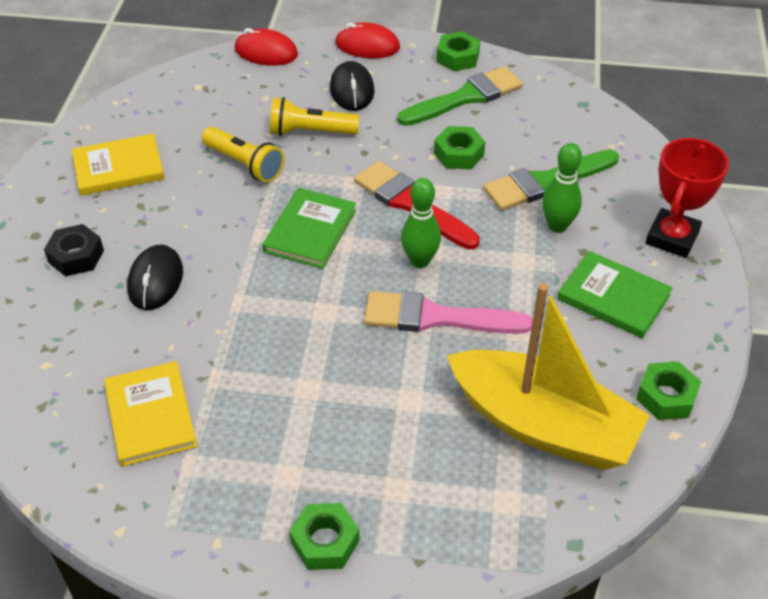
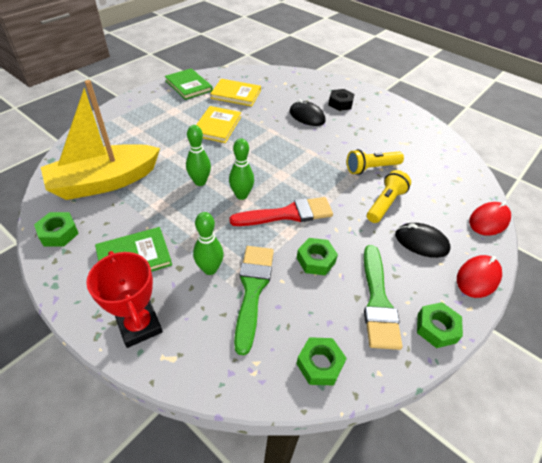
camera: 120 degrees right, 0 degrees up
(119, 168) = (396, 130): yellow book -> yellow book (217, 126)
(310, 231) = (299, 169): green book -> green book (188, 86)
(325, 541) = (138, 108): green nut -> green nut (320, 364)
(436, 317) = (200, 182): pink brush -> green bowling pin

